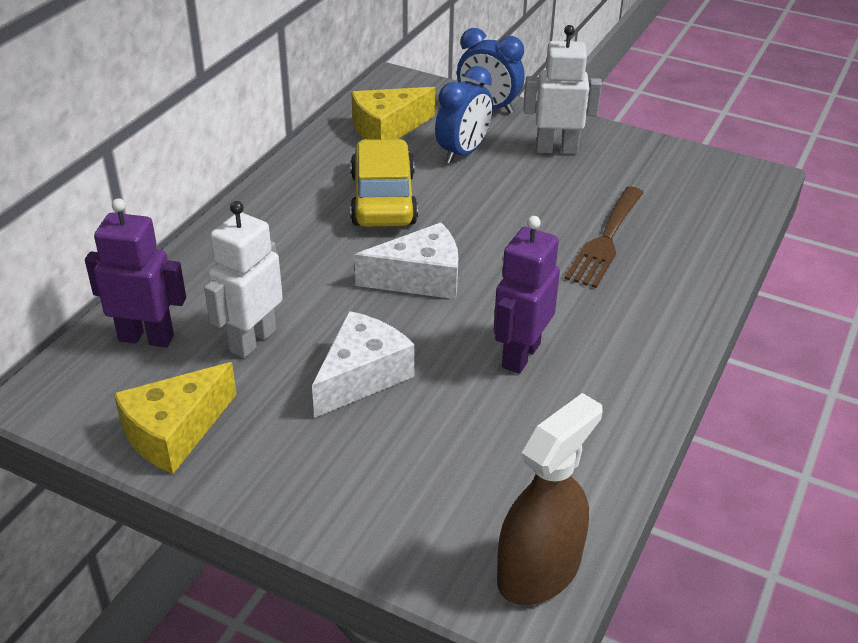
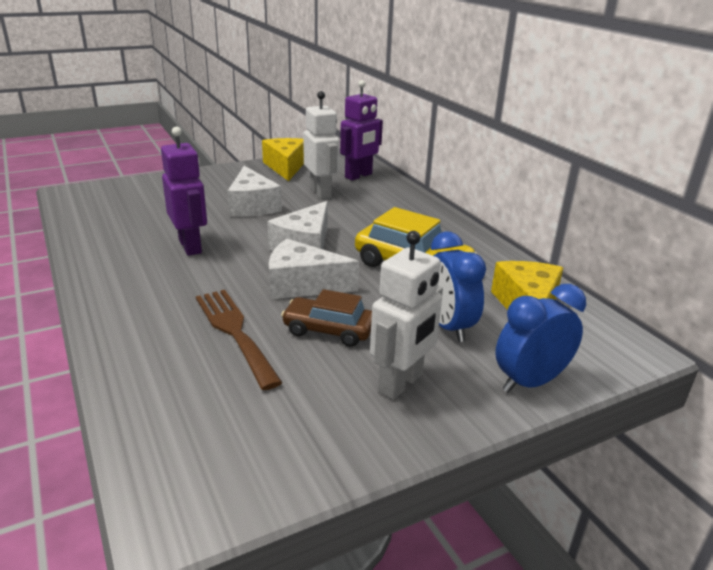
camera: 125 degrees right, 10 degrees down
(495, 243) = (302, 285): none -> white cheese
(539, 570) = (80, 199): brown spray bottle -> none
(541, 199) = (328, 330): none -> brown car

